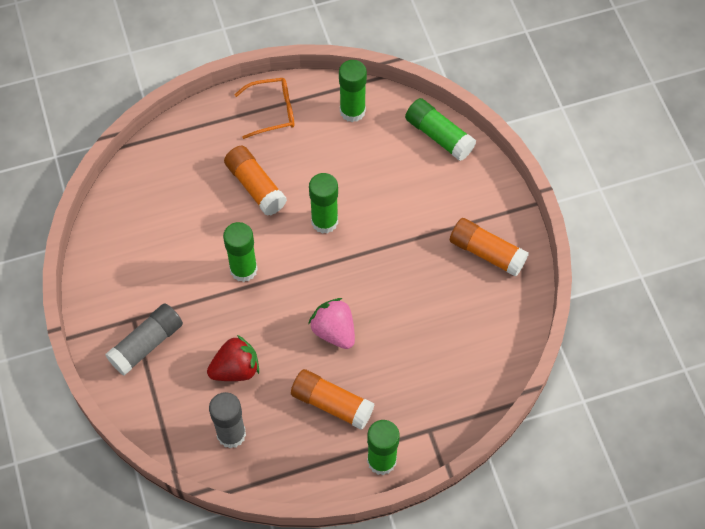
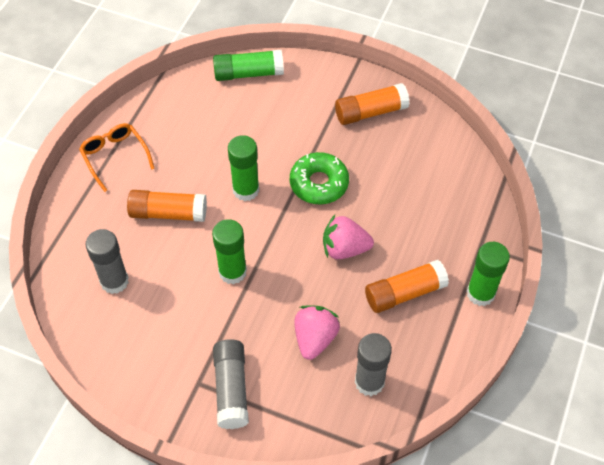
camera: 50 degrees left, 5 degrees down
(167, 199) = (114, 281): none -> grey glue stick
(236, 369) = (315, 338): red strawberry -> pink strawberry
(272, 111) = (115, 157): orange glasses -> orange glasses turned 60 degrees counterclockwise
(352, 111) = (171, 108): green glue stick -> none
(378, 268) = (319, 183): none -> green donut

